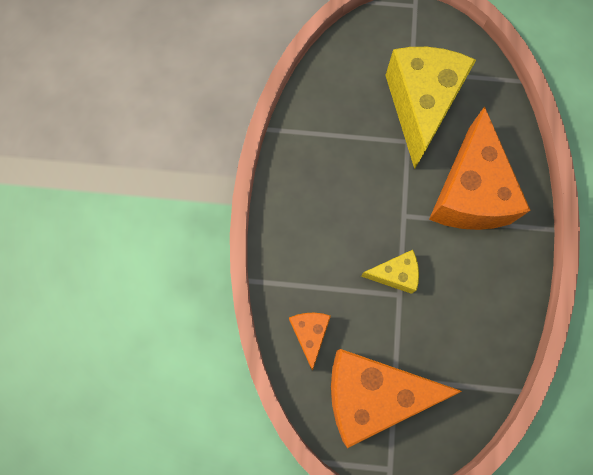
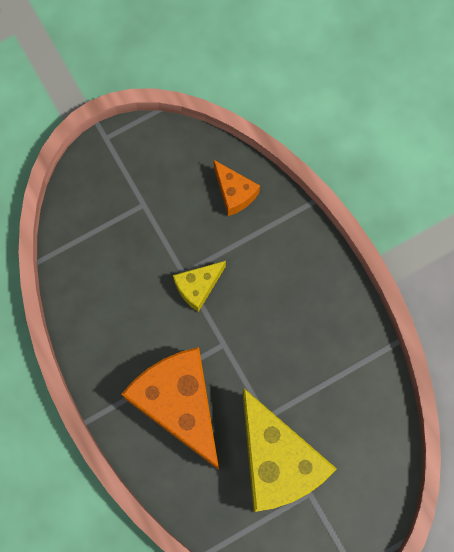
camera: 145 degrees right, 0 degrees up
(372, 393) = (155, 182): orange cheese -> none

